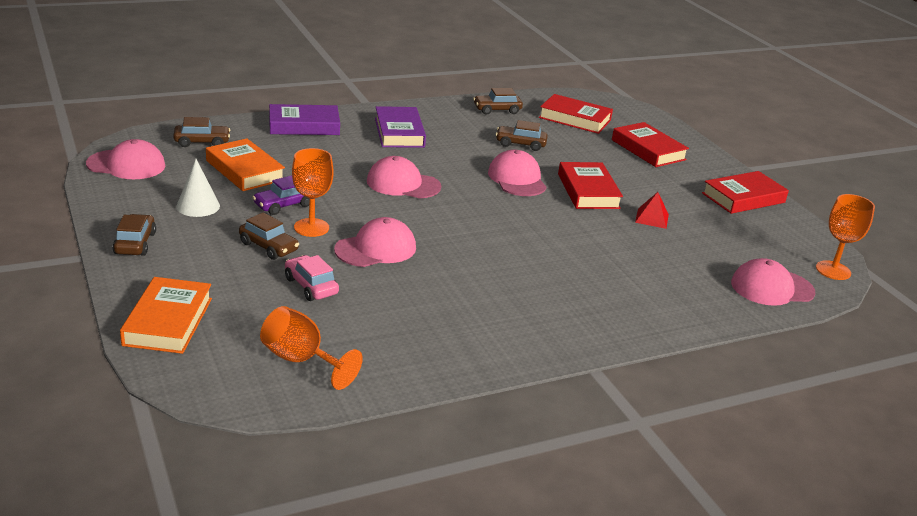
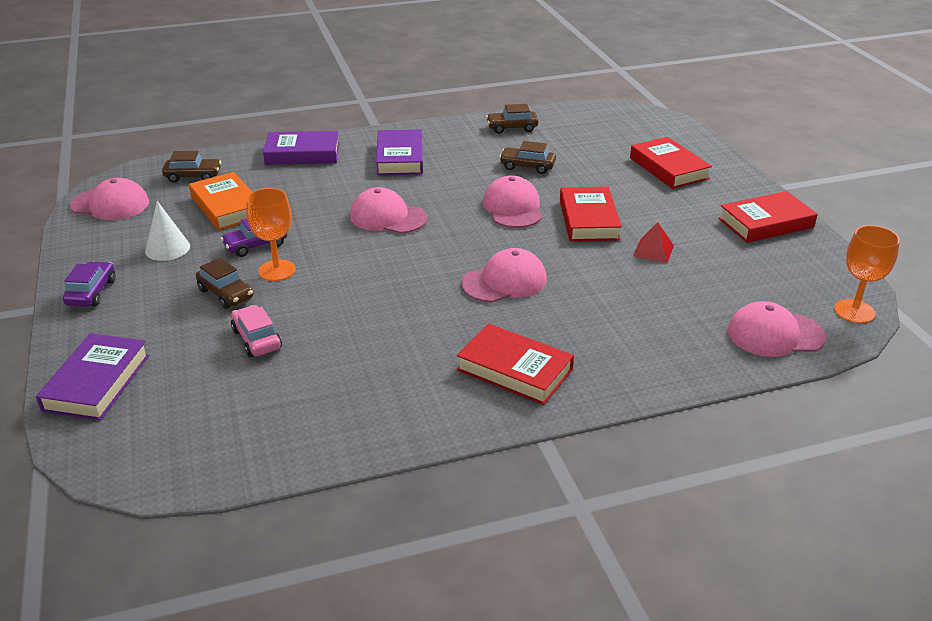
camera: 10 degrees right, 5 degrees up
(135, 243) = (91, 292): brown car -> purple car
(168, 321) = (97, 382): orange book -> purple book
(301, 360) = (221, 428): orange goblet -> none
(376, 249) = (338, 294): pink cap -> pink cap (504, 281)
(575, 119) = (595, 135): red book -> red book (514, 370)

